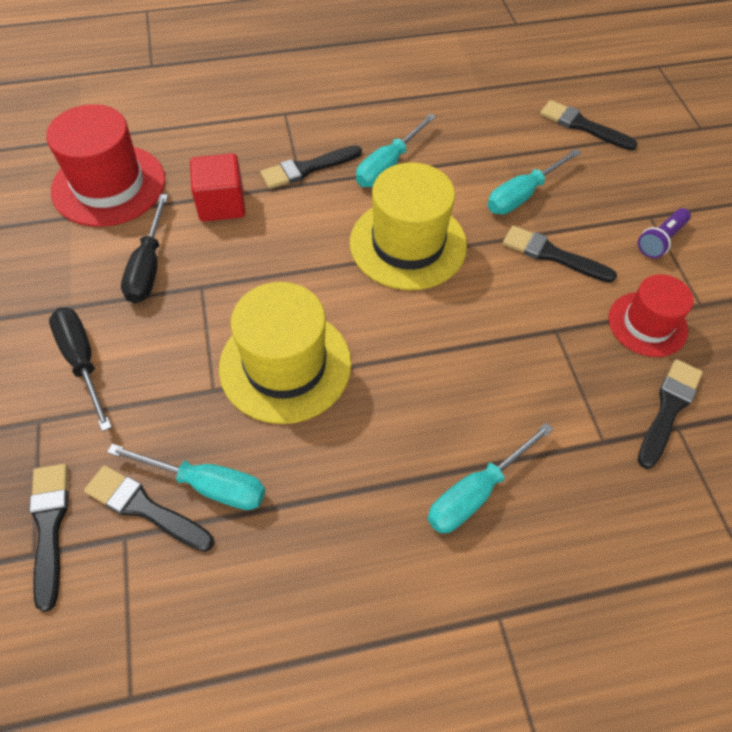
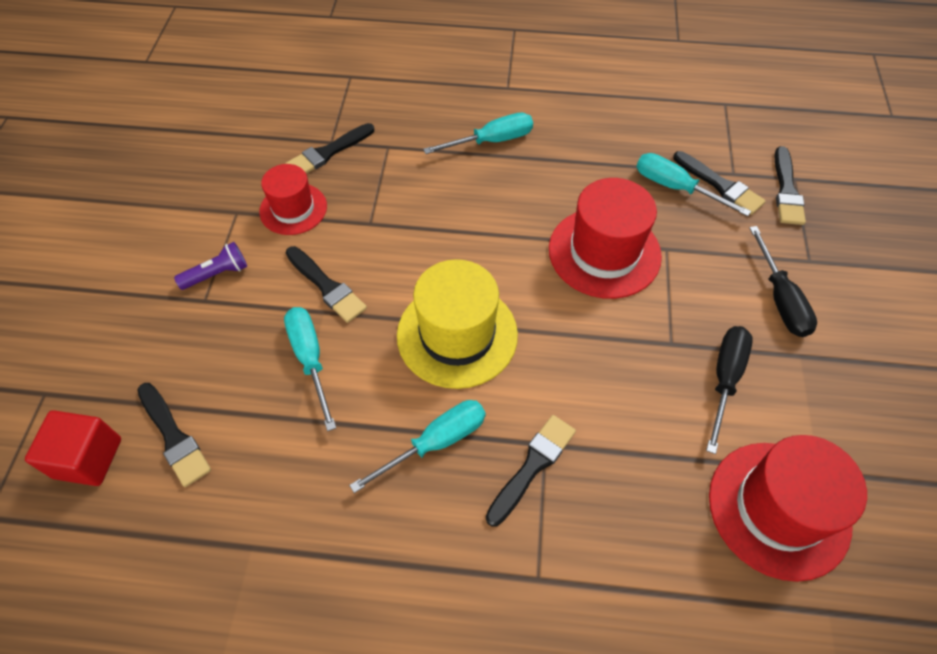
camera: 160 degrees left, 0 degrees up
(221, 204) = (642, 440): red cube -> red cube (88, 458)
(285, 365) = (604, 252): yellow hat -> red hat
(307, 168) = (532, 466): black brush -> black brush turned 45 degrees counterclockwise
(522, 195) = (310, 359): turquoise screwdriver -> turquoise screwdriver turned 90 degrees counterclockwise

